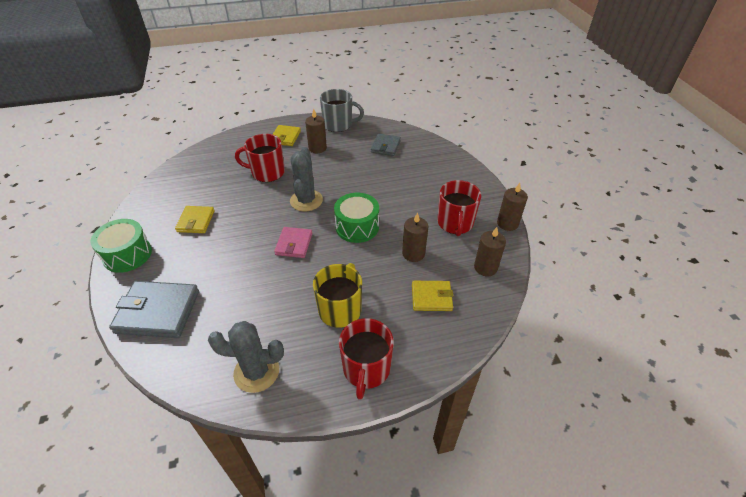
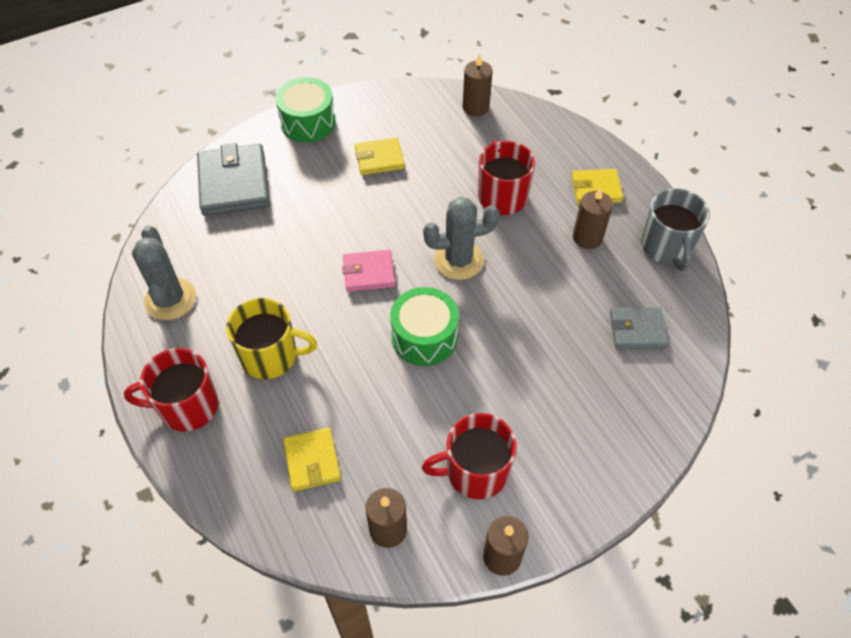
camera: 75 degrees right, 10 degrees up
(413, 253) = (390, 422): brown candle -> brown candle (475, 107)

